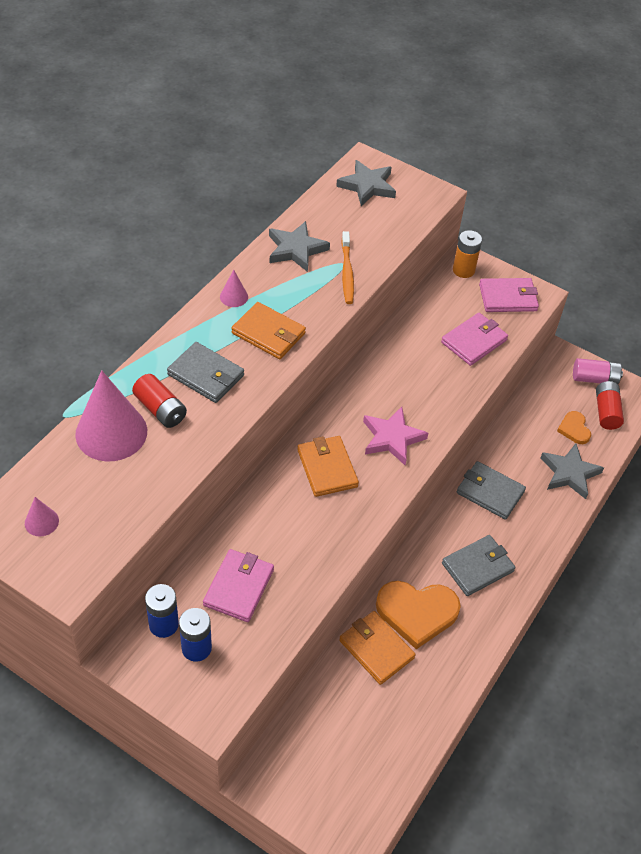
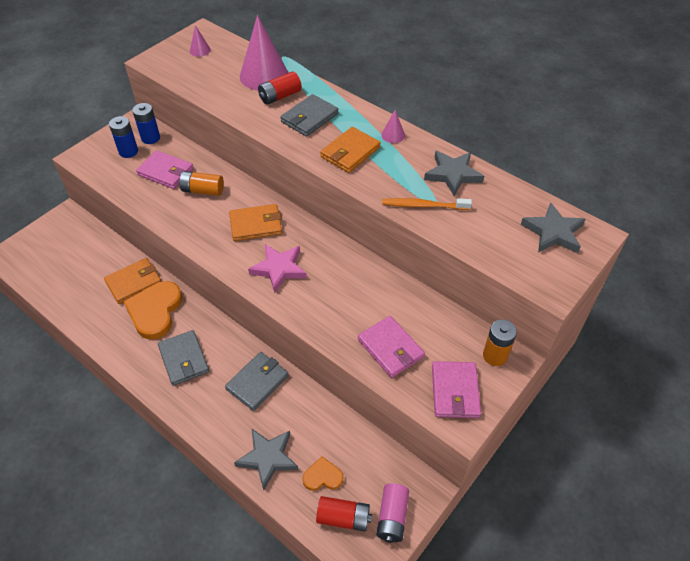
camera: 100 degrees right, 0 degrees up
(272, 535) = (203, 190): none -> orange battery

